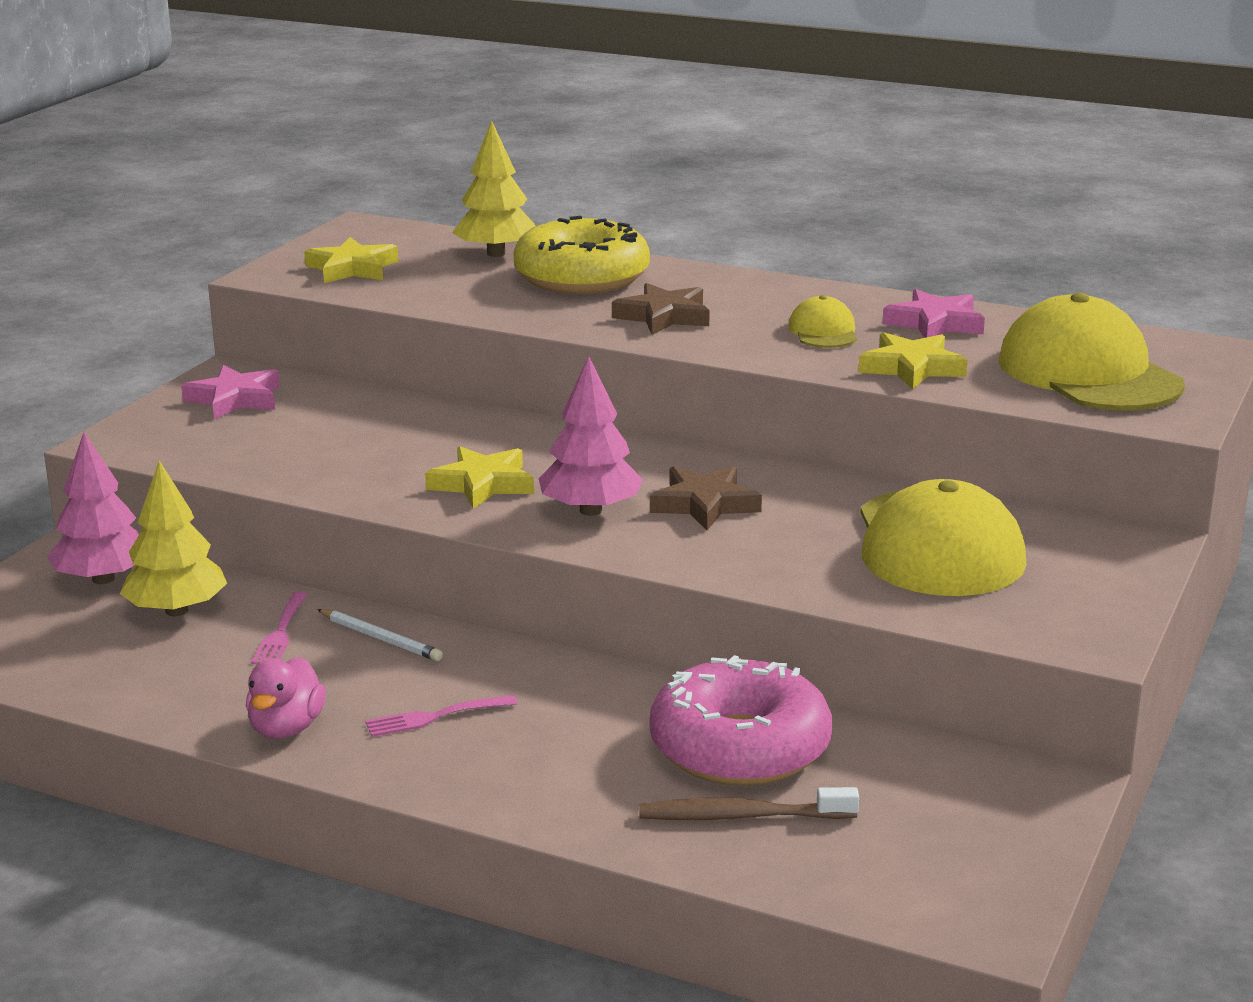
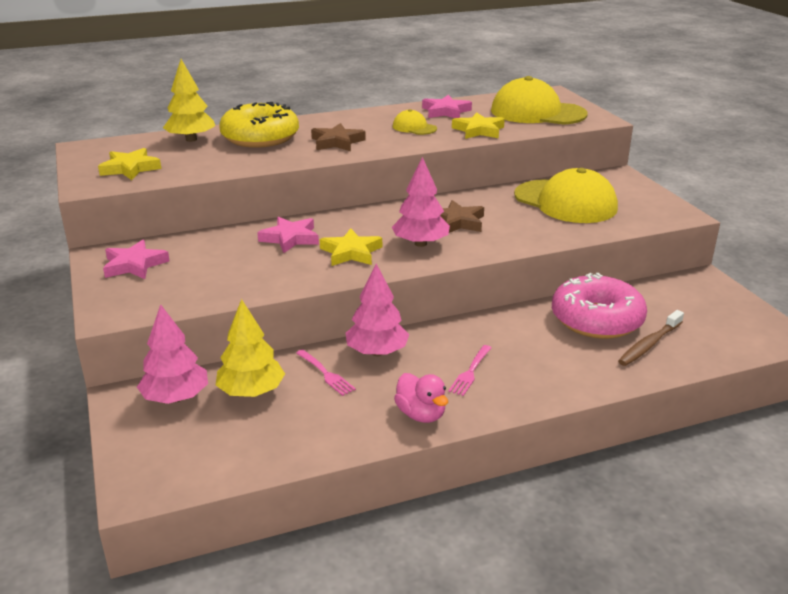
camera: 45 degrees left, 5 degrees up
(380, 638) = (377, 352): white pencil -> pink tree
(451, 437) = (290, 238): none -> pink star

